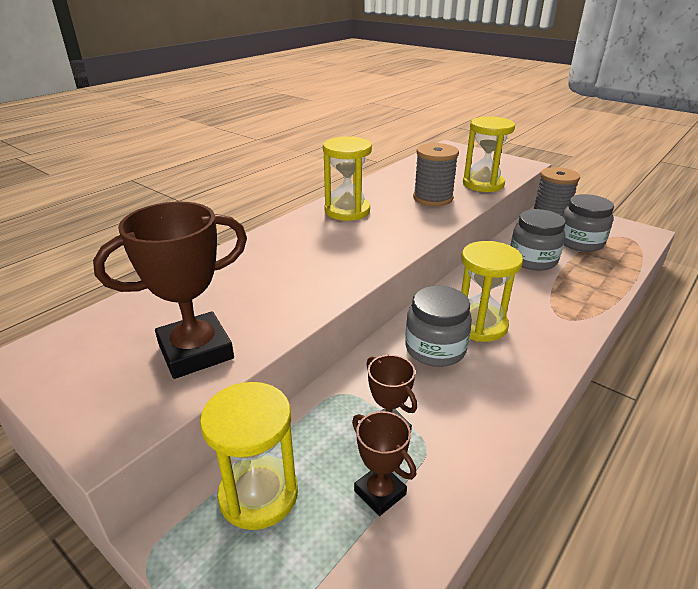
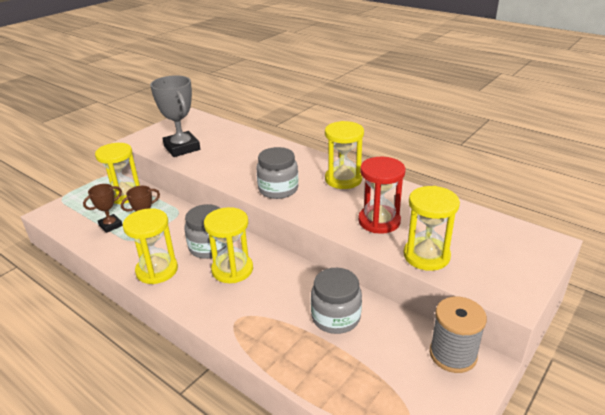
camera: 90 degrees right, 0 degrees up
(196, 351) = (182, 148): brown trophy -> grey trophy
(433, 198) = (379, 221): grey spool -> red hourglass
(500, 397) = (157, 270): none -> yellow hourglass
(580, 242) = (383, 367): grey jar -> grey jar (278, 189)

